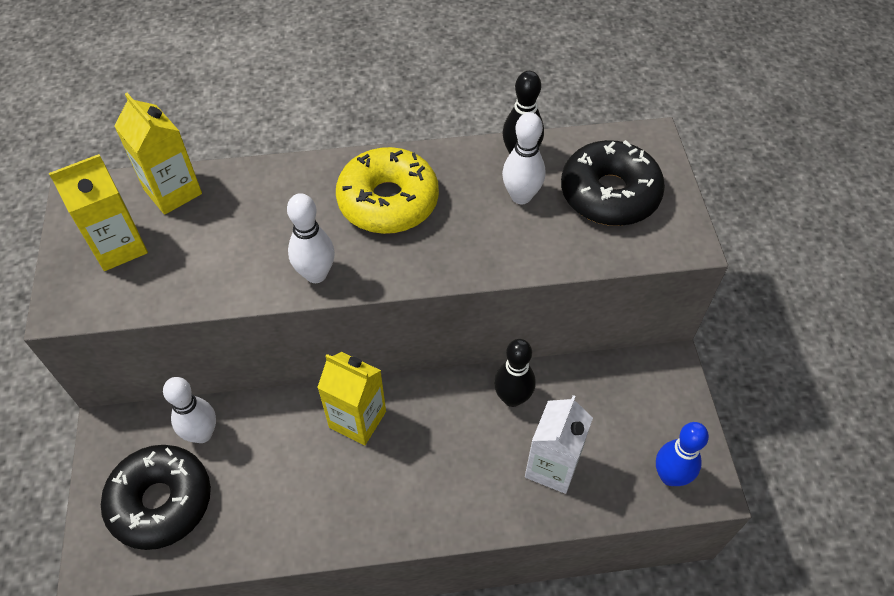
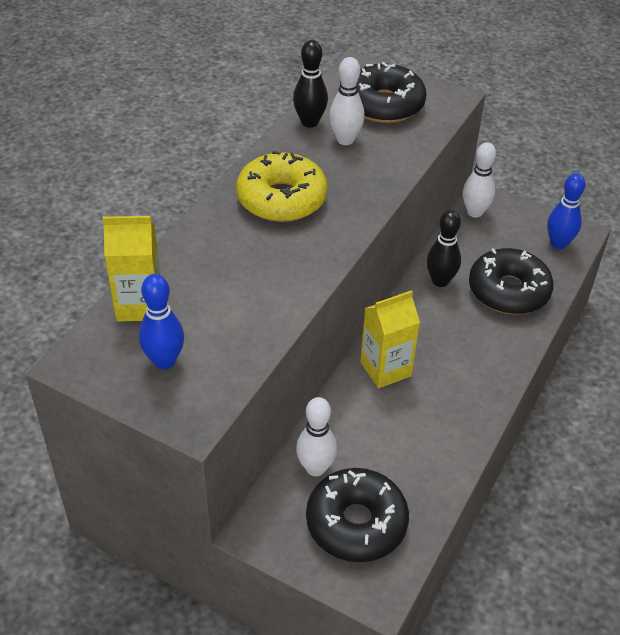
camera: 55 degrees left, 10 degrees down
(119, 246) = (164, 361): yellow carton -> blue bowling pin
(316, 274) = (311, 264): white bowling pin -> white bowling pin (475, 212)
(552, 466) = (508, 291): white carton -> black donut

